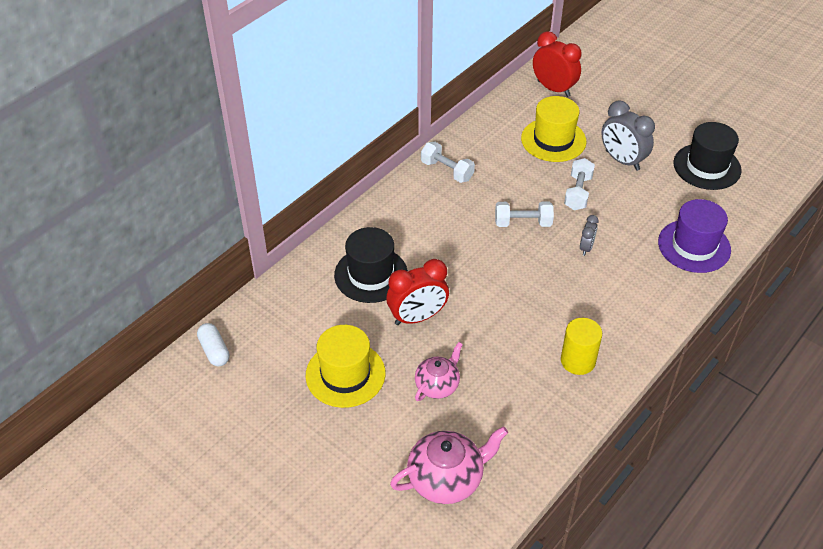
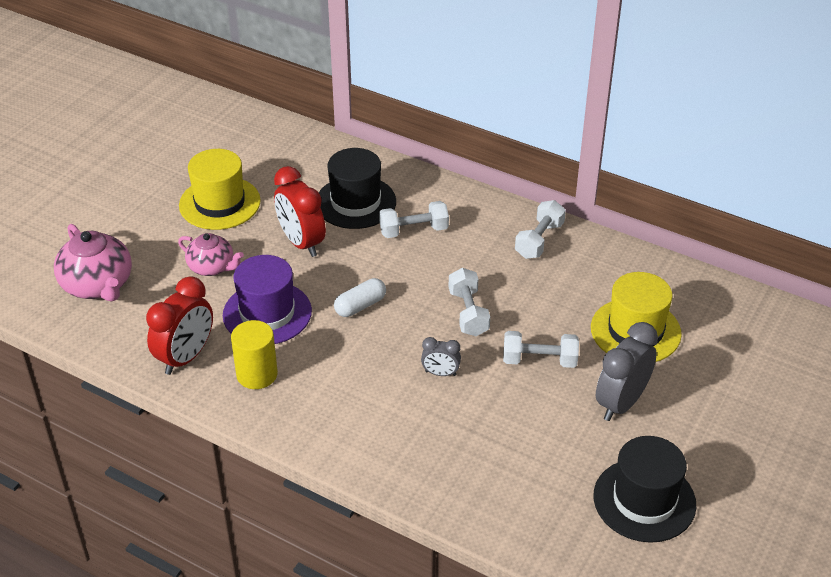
camera: 80 degrees right, 5 degrees down
(214, 351) = (239, 119): white capsule -> white capsule (360, 306)
(418, 241) = (413, 230): none -> white dumbbell
(553, 89) = (746, 324): red clock -> red clock (186, 357)
(694, 246) = (472, 483): purple hat -> purple hat (267, 313)

